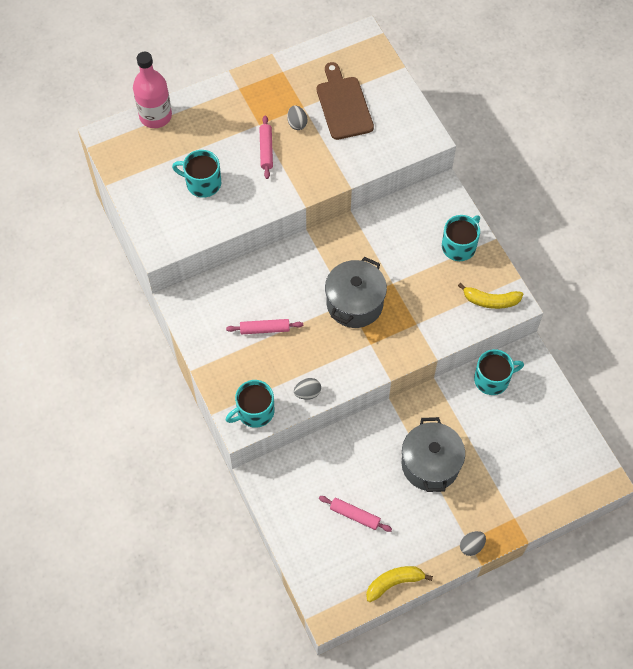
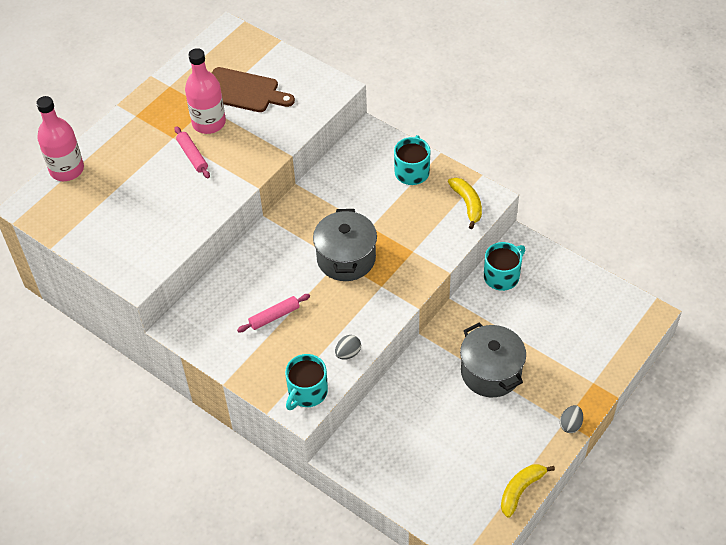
camera: 25 degrees left, 10 degrees down
(202, 183) = (147, 207): turquoise mug -> none
(297, 123) = (209, 123): grey egg -> pink bottle
(343, 105) = (243, 91): brown cutting board -> brown cutting board turned 150 degrees clockwise
(355, 515) = (449, 449): pink rolling pin -> none
(491, 301) = (467, 204): yellow banana -> yellow banana turned 90 degrees counterclockwise

